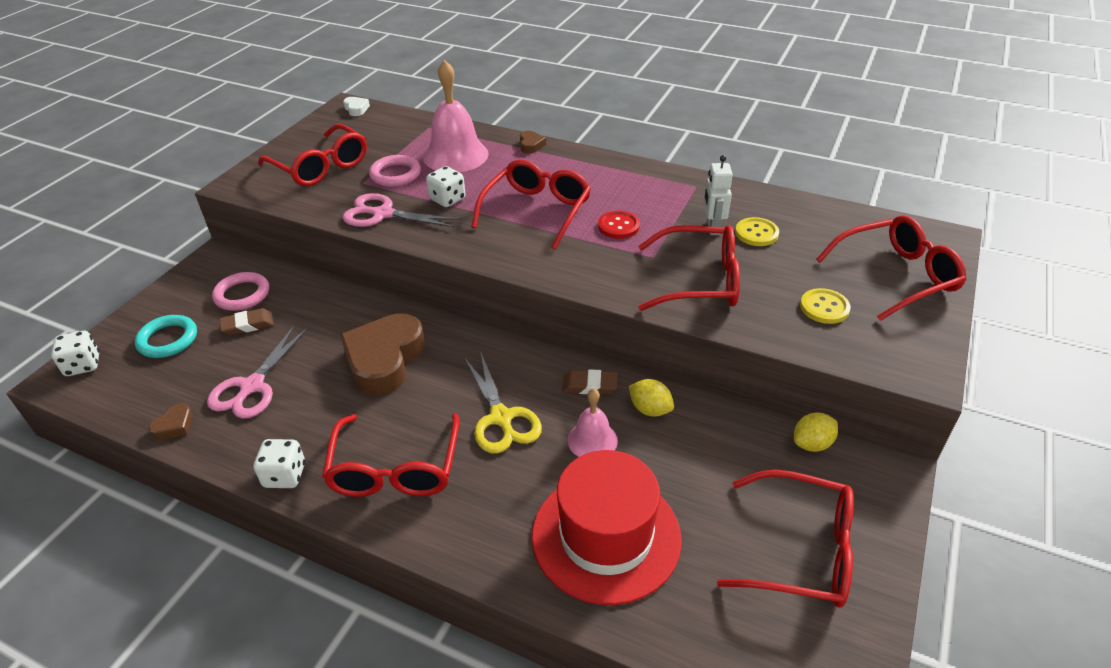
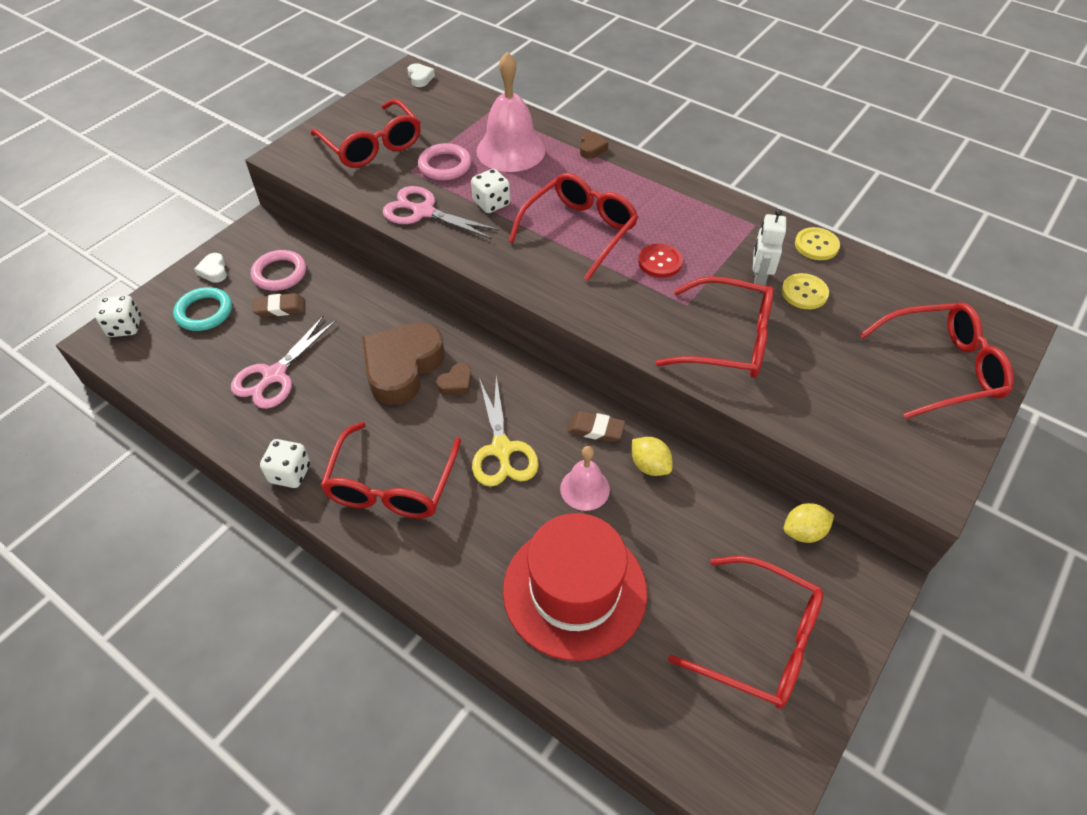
camera: 10 degrees right, 10 degrees up
(172, 301) = (214, 271): none -> white heart
(174, 426) = (199, 404): brown heart -> brown heart (456, 383)
(824, 307) = (851, 393): yellow button -> yellow button (816, 245)

